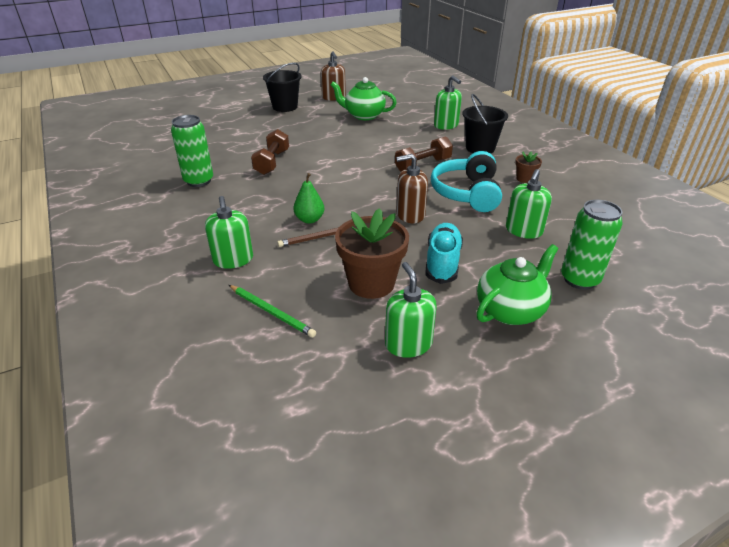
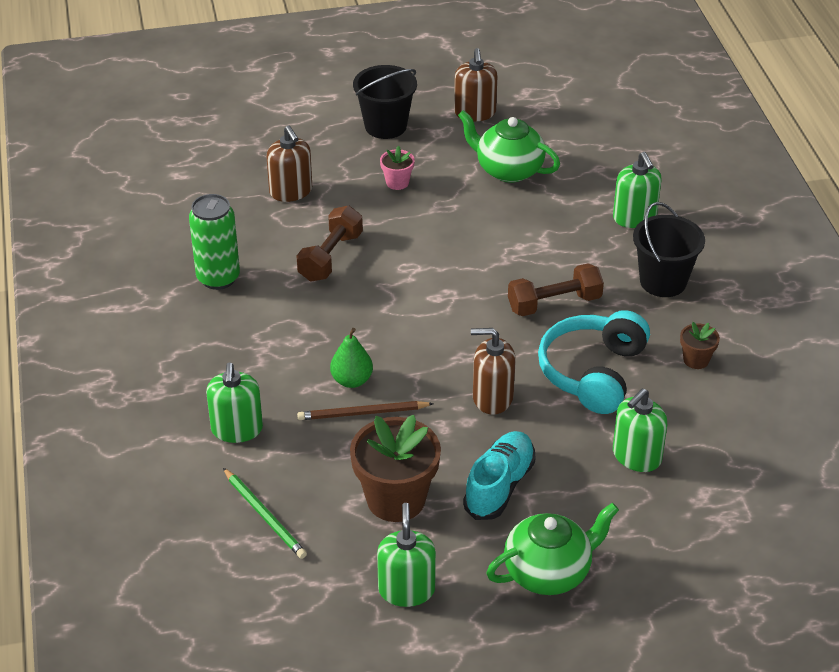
camera: 15 degrees right, 5 degrees up
(236, 137) = (291, 191): none -> brown soap dispenser
(301, 127) = (397, 182): none -> pink flower pot
(579, 279) = (663, 548): green can -> none

